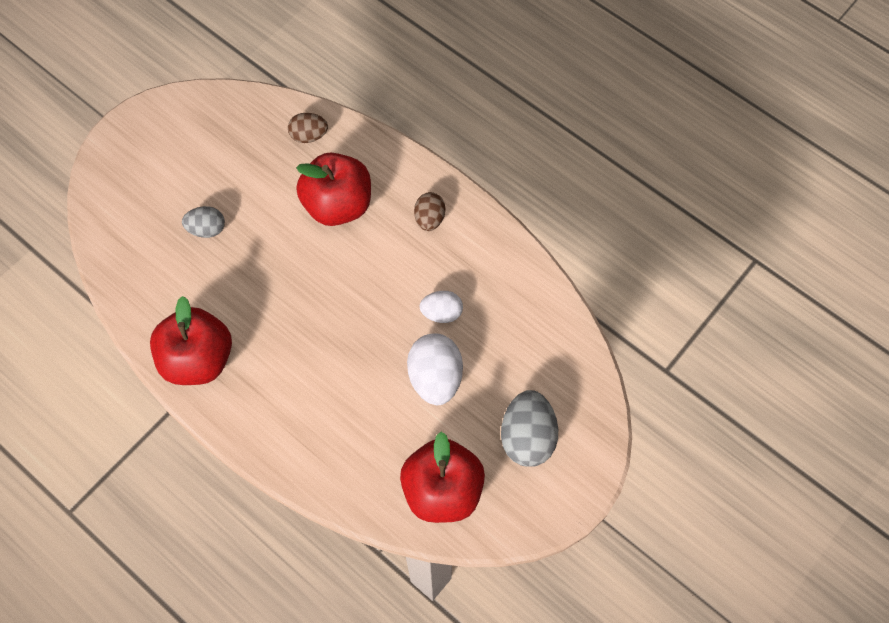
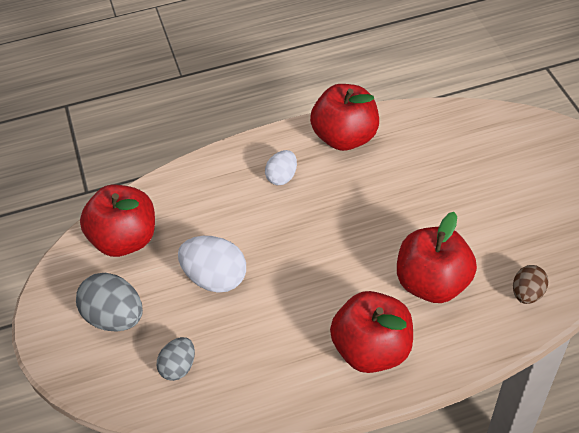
camera: 125 degrees right, 15 degrees down
(207, 229) = (463, 182): grey egg -> grey egg (178, 367)
(429, 219) = (371, 350): brown egg -> red apple
(441, 313) = (269, 311): white egg -> white egg (282, 177)

